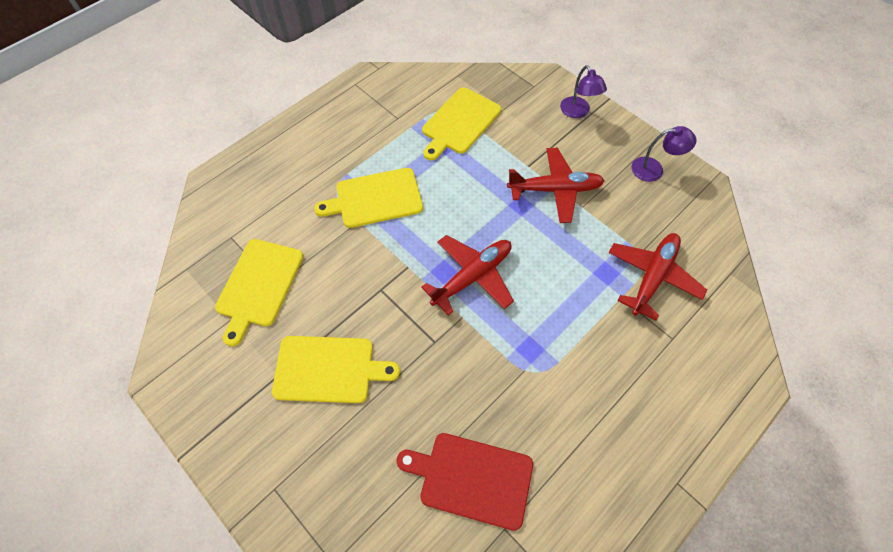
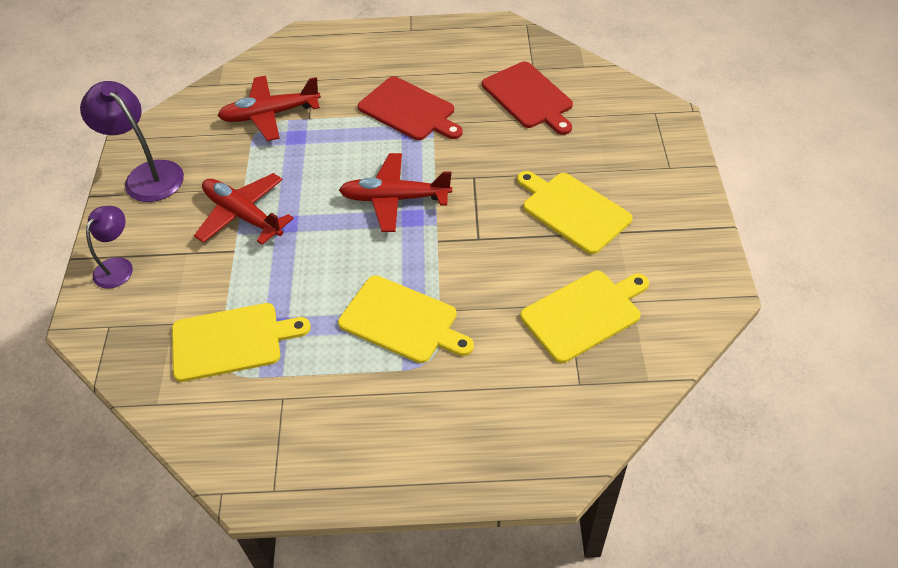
camera: 135 degrees left, 10 degrees down
(556, 371) = (409, 110): none -> red cutting board
(654, 169) = (147, 175): purple lamp -> purple lamp, size x1.60

